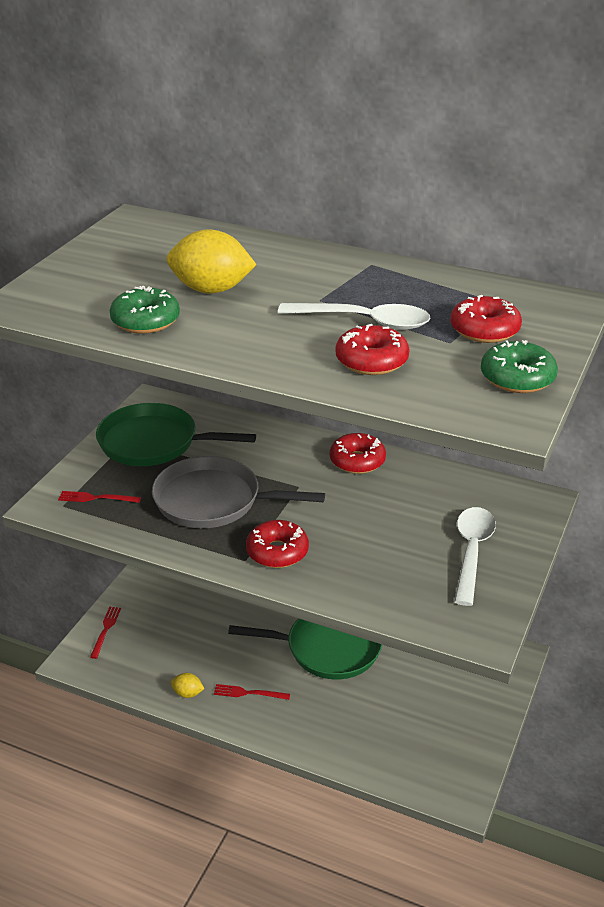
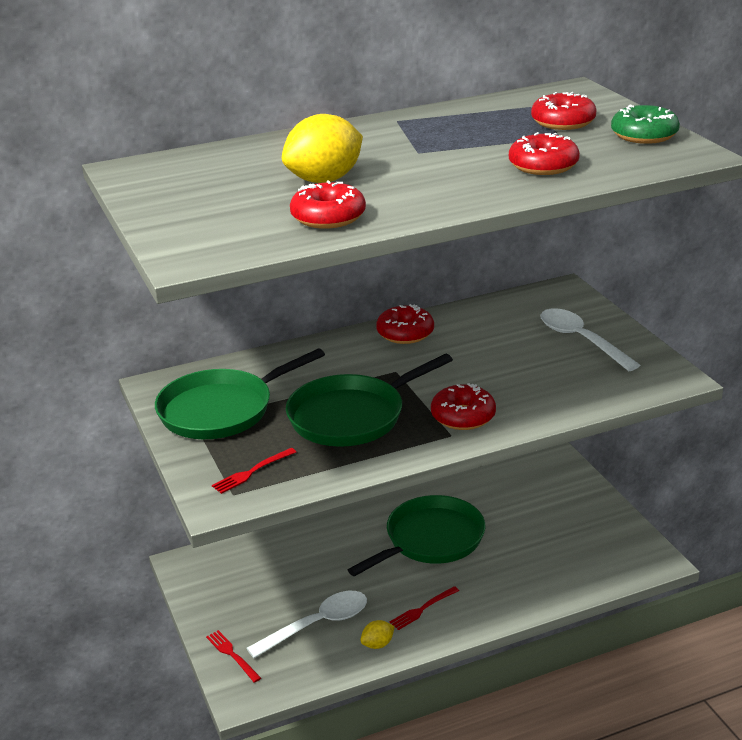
camera: 45 degrees left, 5 degrees down
(145, 321) = (328, 217): green donut -> red donut
(213, 501) = (351, 416): grey pan -> green pan
(364, 322) = (481, 150): white spoon -> white spoon (317, 625)

